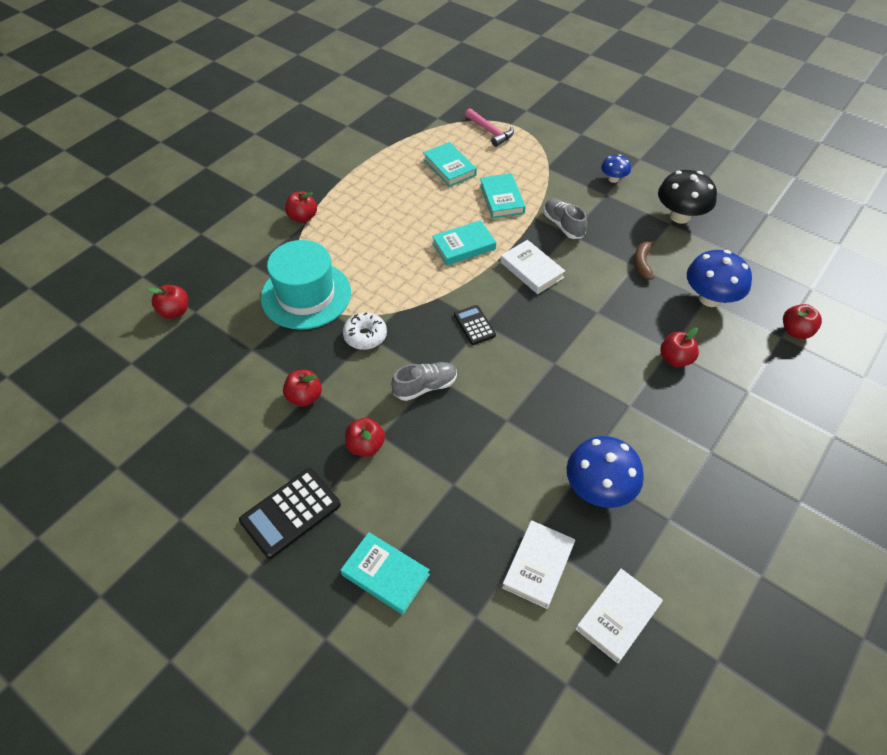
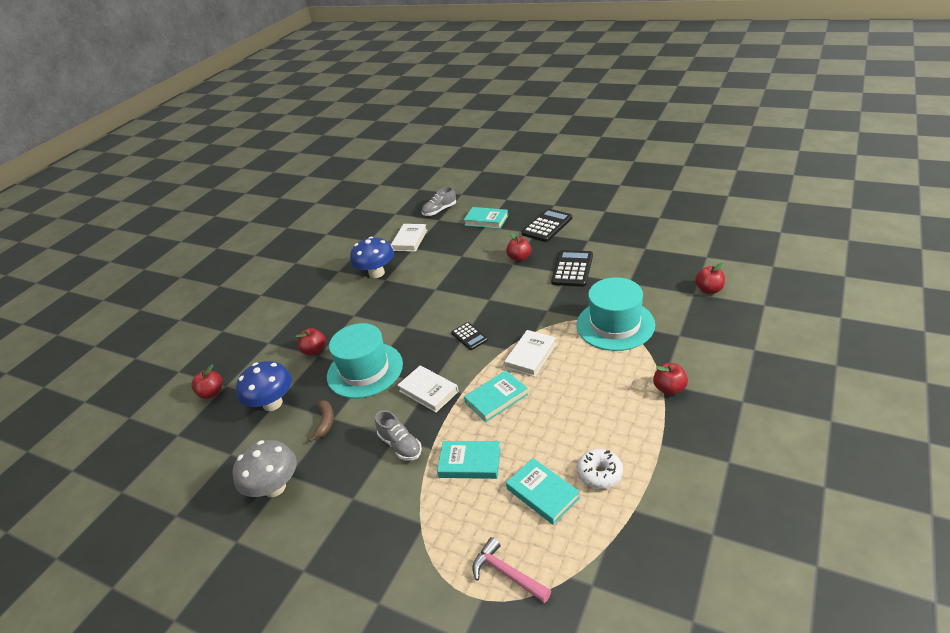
camera: 175 degrees right, 15 degrees down
(304, 397) = (572, 269): red apple -> black calculator
(365, 336) = (550, 310): white donut -> white donut (600, 473)
(425, 387) = (494, 292): grey shoe -> grey shoe (439, 210)
(501, 199) = (470, 462): turquoise book -> turquoise book turned 60 degrees counterclockwise
(604, 313) = (365, 370): none -> turquoise hat
(613, 179) = (341, 525): blue mushroom -> none
(618, 617) = (370, 235): white book -> white book (531, 355)
(680, 216) = (274, 487): black mushroom -> grey mushroom

